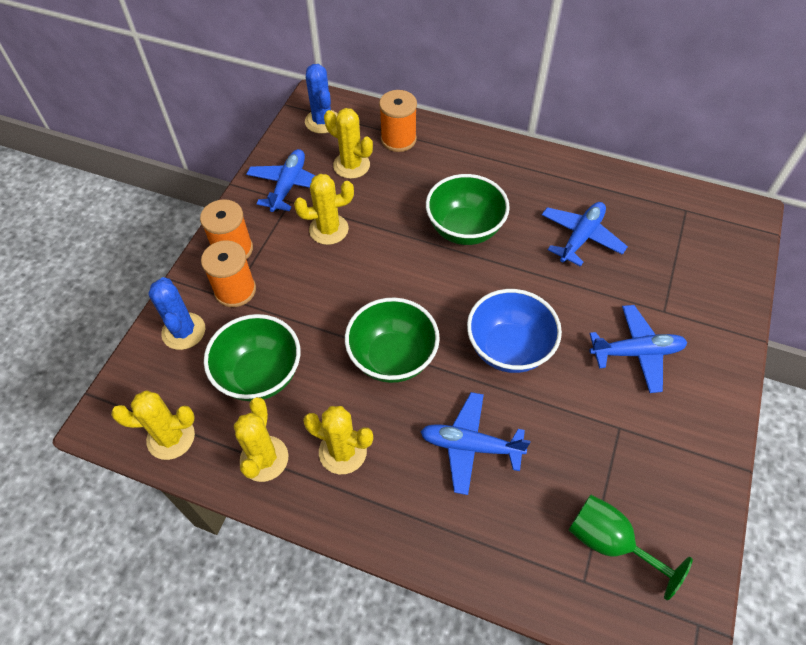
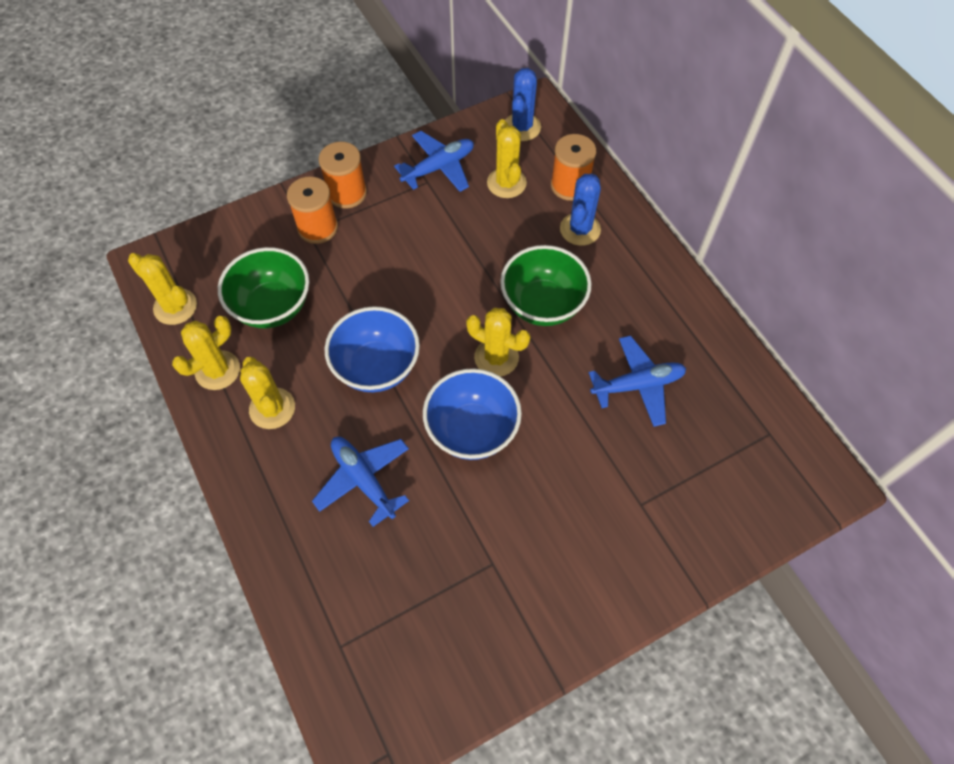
camera: 40 degrees right, 5 degrees up
(183, 331) = (254, 234): blue cactus -> blue cactus (580, 229)
(328, 229) = (433, 227): yellow cactus -> yellow cactus (496, 357)
(392, 358) = (376, 367): green bowl -> blue bowl
(609, 542) = (388, 637): green goblet -> none
(636, 352) = (575, 518): blue plane -> none

